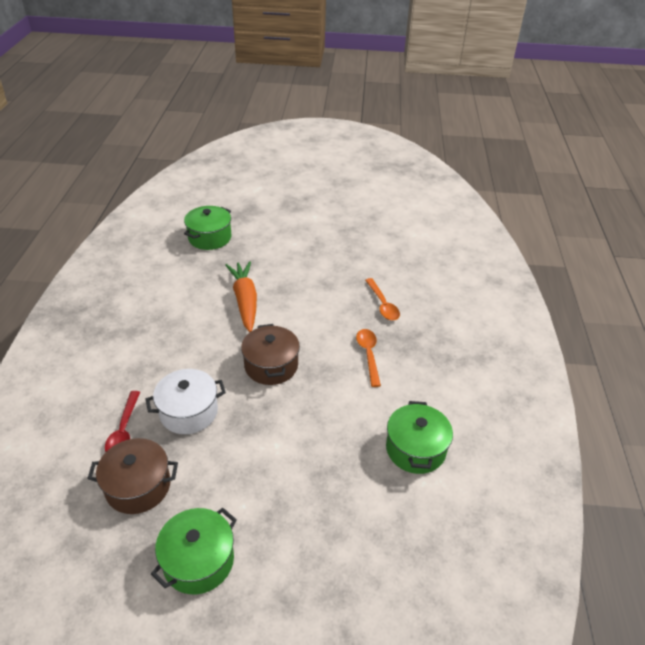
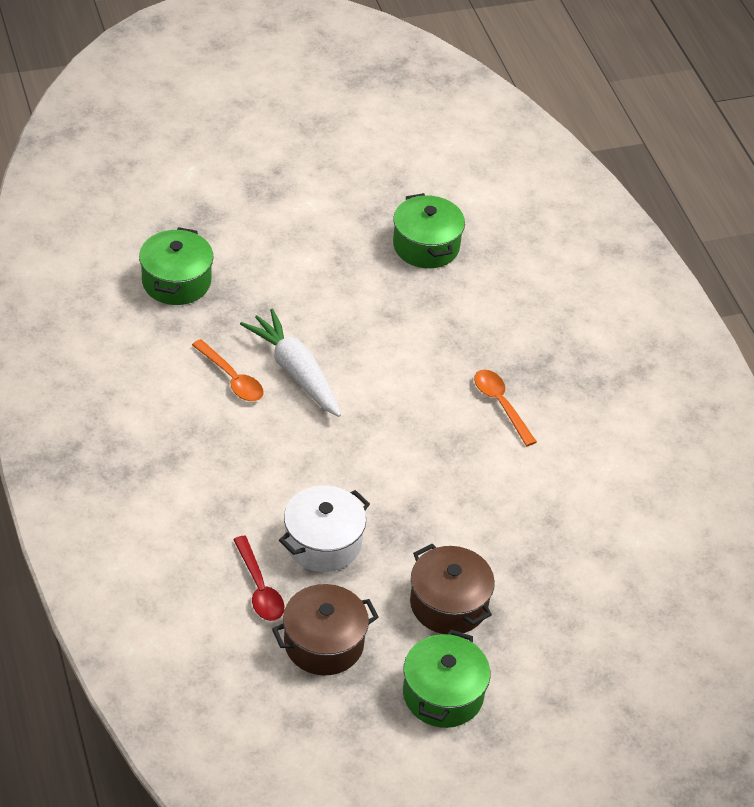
camera: 25 degrees left, 5 degrees up
(245, 301) = (296, 372): orange carrot -> white carrot
(271, 366) = (387, 454): brown pot -> brown pot (448, 604)
(383, 304) = (483, 327): orange spoon -> orange spoon (232, 378)
(415, 449) = (612, 507): green pot -> green pot (426, 246)

